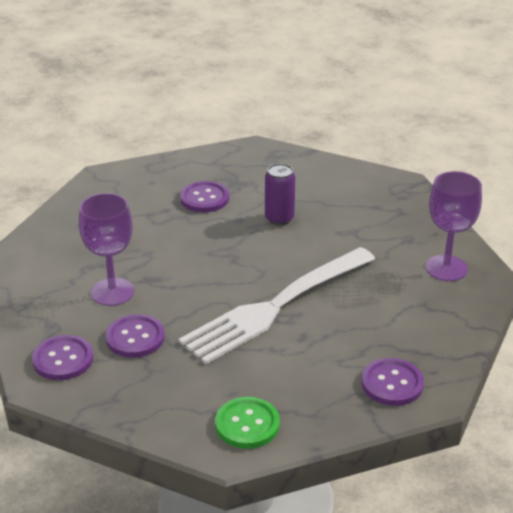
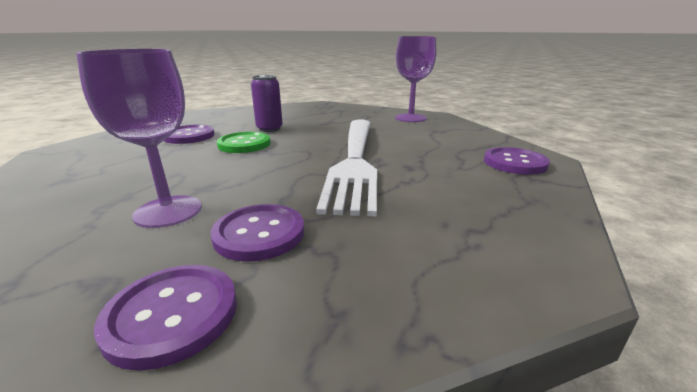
camera: 45 degrees left, 10 degrees down
(247, 424) = (513, 238): green button -> green button (244, 144)

